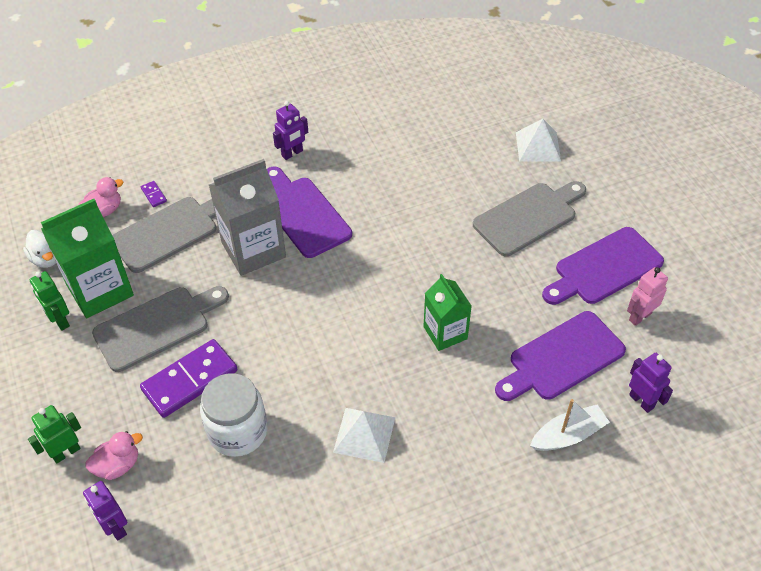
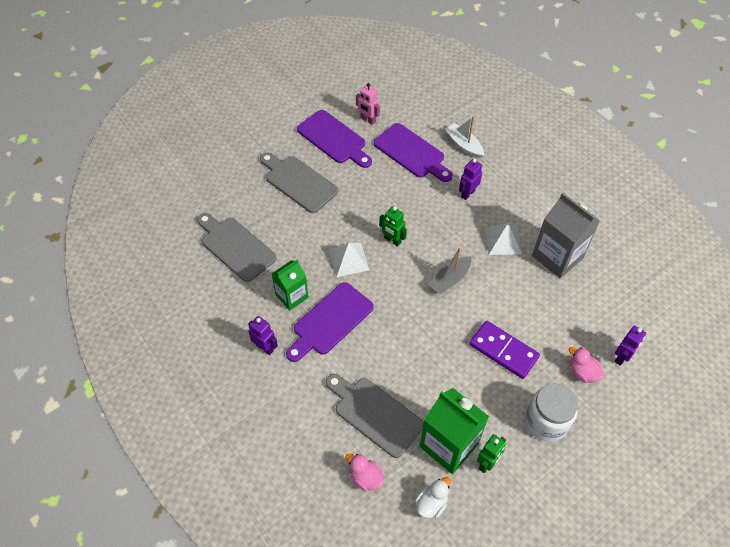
camera: 105 degrees left, 5 degrees up
(66, 452) = (588, 409): green robot -> green robot (392, 240)
(154, 195) = (337, 442): purple domino -> none
(157, 326) = (467, 389): grey cutting board -> grey cutting board (235, 247)
(238, 431) = (529, 309): white jar -> white jar (546, 421)
(253, 250) = (376, 346): grey carton -> grey carton (557, 257)
(320, 349) = (450, 279): none -> grey boat
(445, 333) = (412, 213): green carton -> green carton (292, 296)
(538, 146) = (225, 185): white pyramid -> white pyramid (349, 260)
(641, 401) = (428, 115): purple robot -> purple robot (467, 193)

